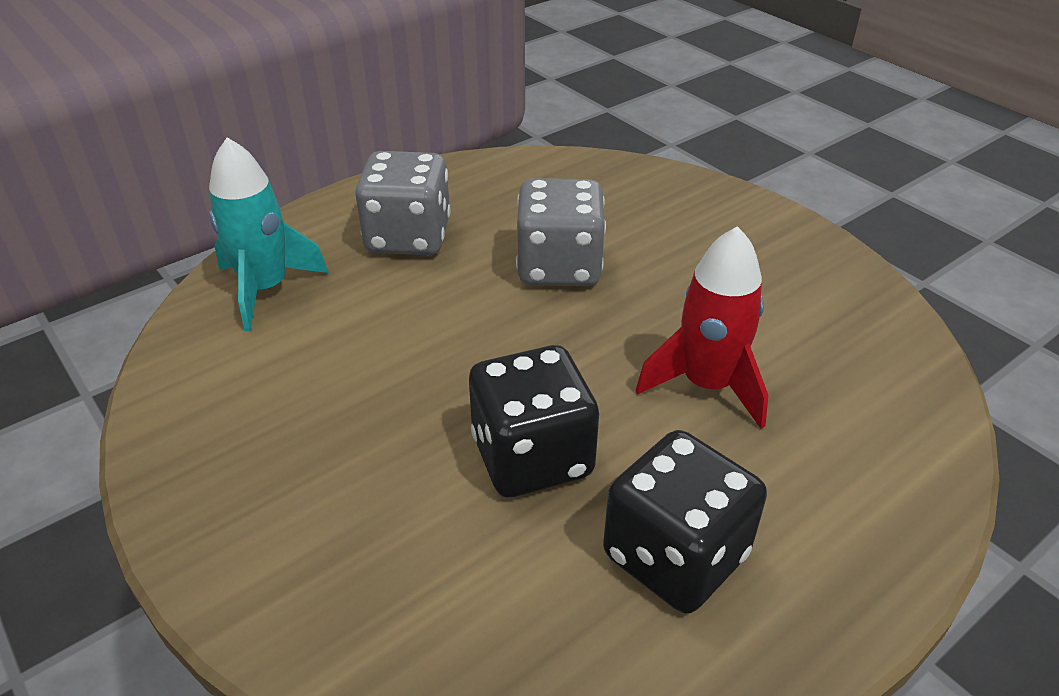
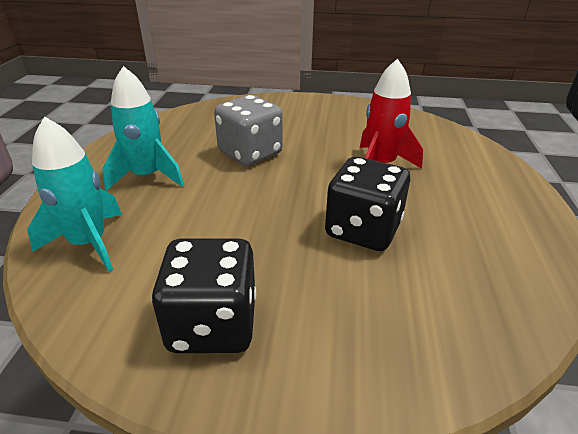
camera: 45 degrees left, 5 degrees down
(408, 237) = (147, 176): grey dice -> turquoise rocket
(675, 556) = (470, 228): black dice -> black dice (213, 324)

